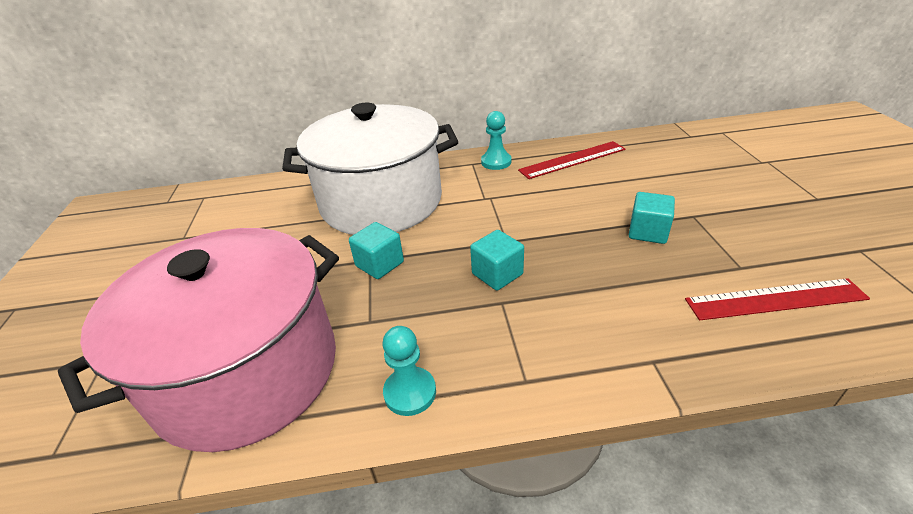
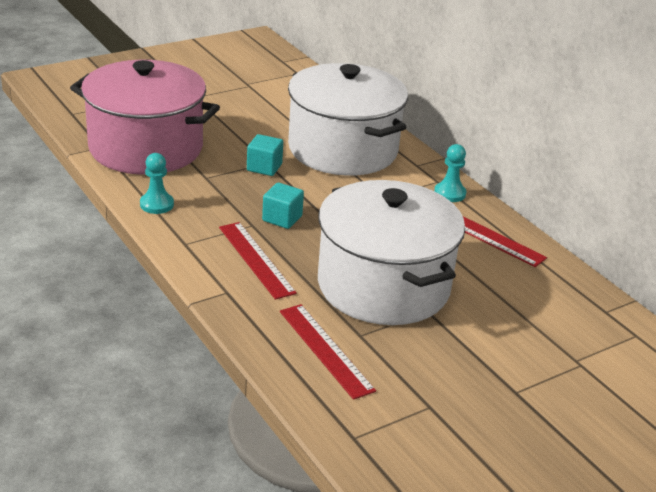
camera: 60 degrees right, 5 degrees down
(581, 315) = (256, 259): none -> red ruler
(648, 232) = (383, 286): turquoise cube -> white pot

